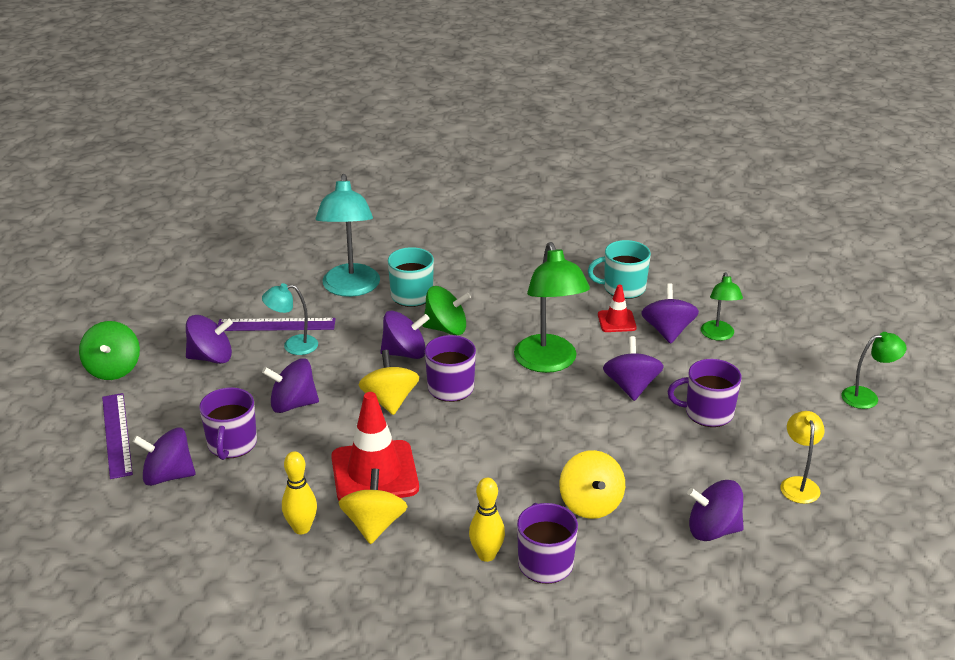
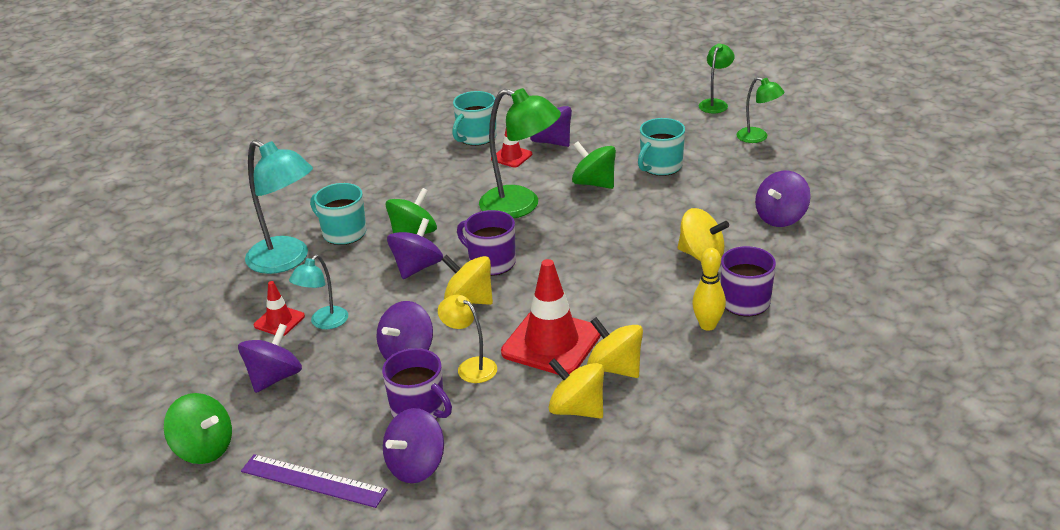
camera: 50 degrees left, 0 degrees up
(276, 324) = (279, 321): purple ruler -> red traffic cone
(301, 528) = (577, 409): yellow bowling pin -> yellow spinning top
(631, 386) = (594, 183): purple spinning top -> green spinning top
(707, 413) = (660, 166): purple mug -> turquoise mug
(718, 335) = (583, 125): green lamp -> green lamp (758, 137)
(798, 484) = (771, 166): yellow lamp -> yellow lamp (470, 367)

